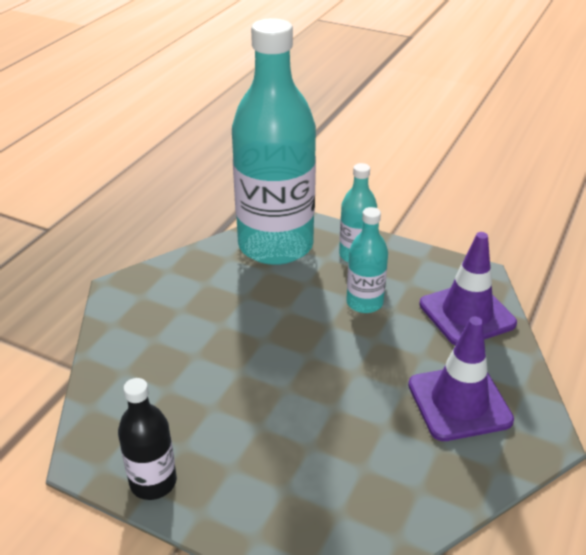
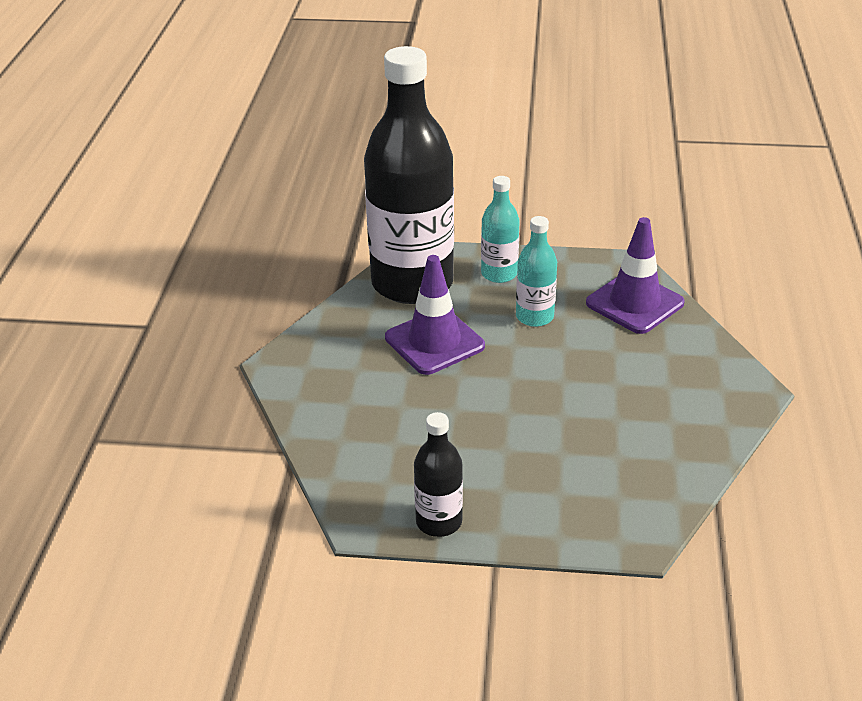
camera: 20 degrees left, 0 degrees up
(275, 245) = (412, 283): turquoise bottle -> black bottle
(459, 402) = (669, 381): purple traffic cone -> purple traffic cone (434, 342)

